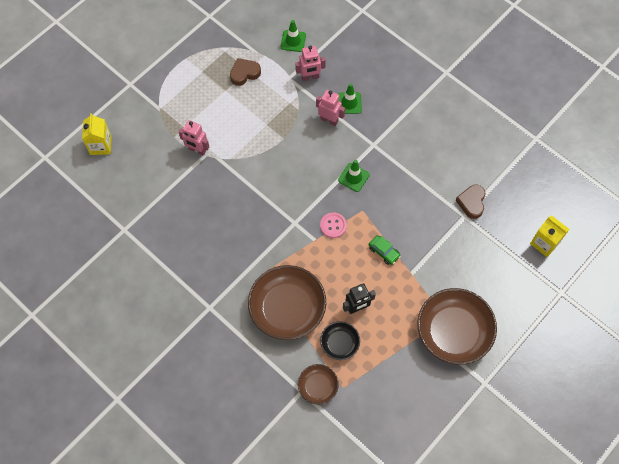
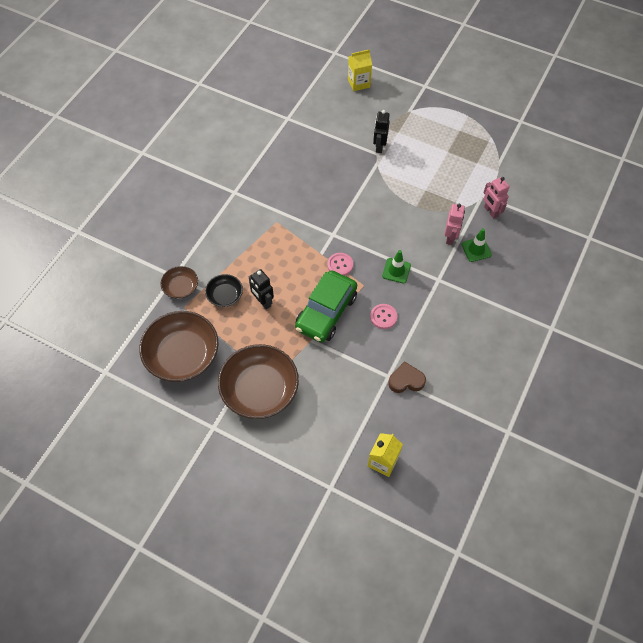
camera: 75 degrees right, 5 degrees down
(197, 150) = (379, 147): pink robot -> black robot
(244, 73) = (471, 161): brown heart -> none
(287, 308) = (248, 248): brown bowl -> brown bowl (182, 355)
(293, 41) = (524, 189): green traffic cone -> none
(384, 252) = (326, 312): green car -> green car, size x2.32
(401, 203) = (383, 317): none -> pink button

